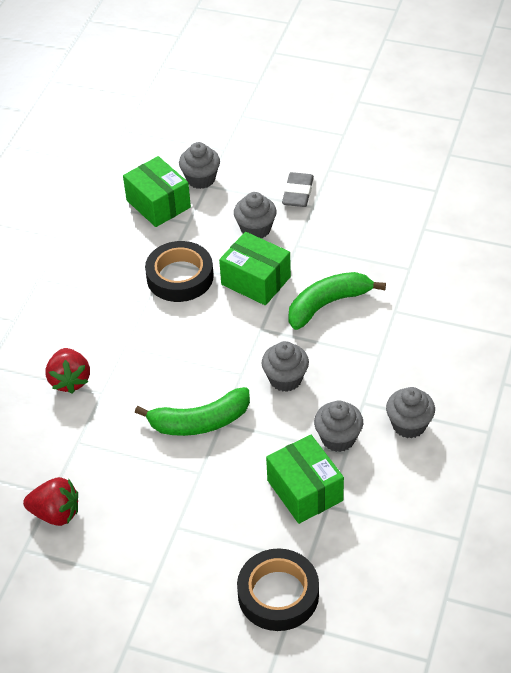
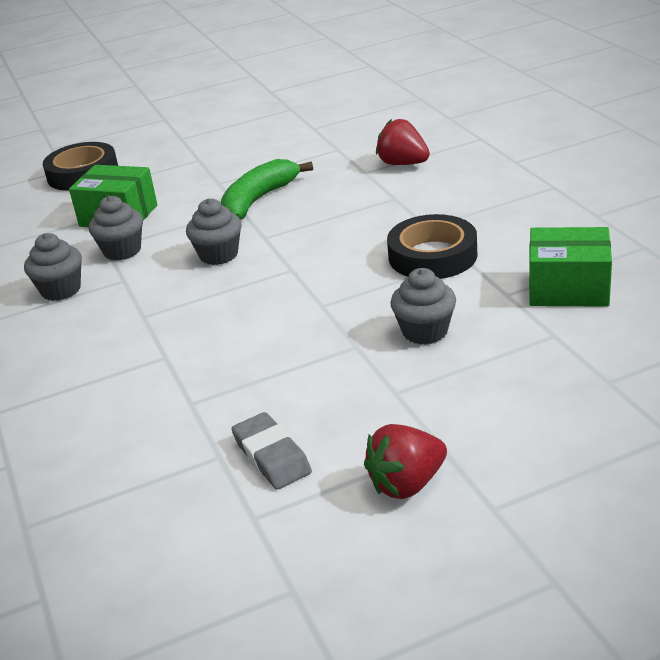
camera: 140 degrees right, 15 degrees down
(56, 513) = (295, 125): red strawberry -> red strawberry (407, 484)
(201, 179) = (572, 335): grey cupcake -> none
(256, 281) = (352, 295): green box -> none
(298, 193) = (435, 394): grey eraser -> grey eraser (271, 456)
(328, 304) = (248, 320): green banana -> none

